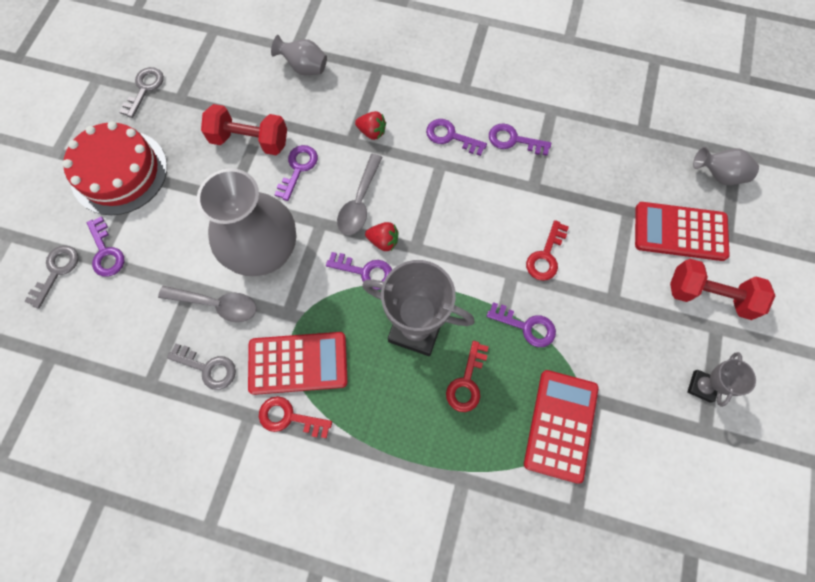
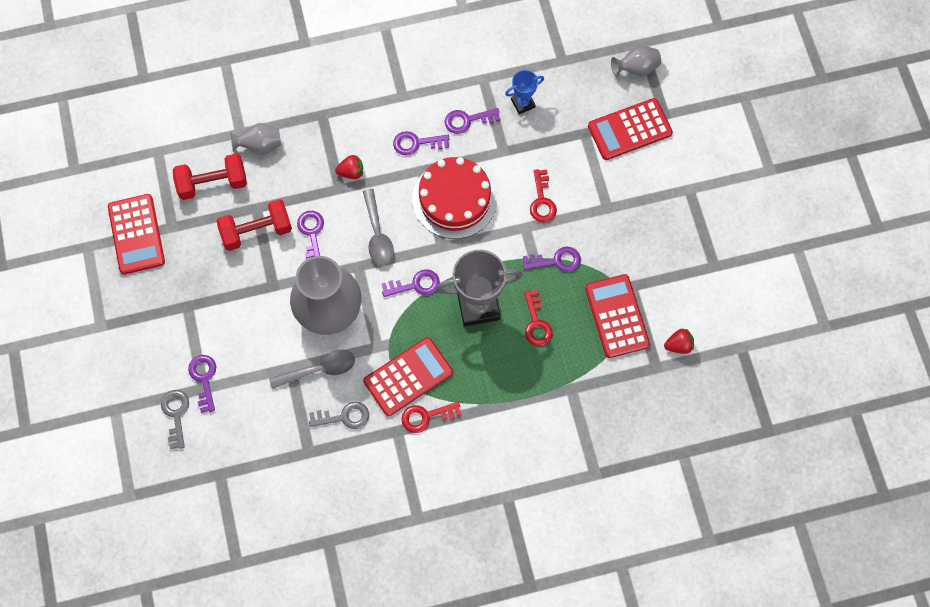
camera: 30 degrees left, 0 degrees up
(106, 252) = (204, 379): purple key -> purple key turned 135 degrees counterclockwise
(119, 172) = (167, 313): red cake -> red cake (454, 199)
(144, 89) = (136, 234): grey key -> red calculator
(383, 241) = (415, 254): red strawberry -> red strawberry (678, 345)
(579, 151) = (523, 103): none -> blue trophy
(701, 386) = (698, 237): grey trophy -> none
(709, 295) = (673, 168): red dumbbell -> red dumbbell (213, 183)

